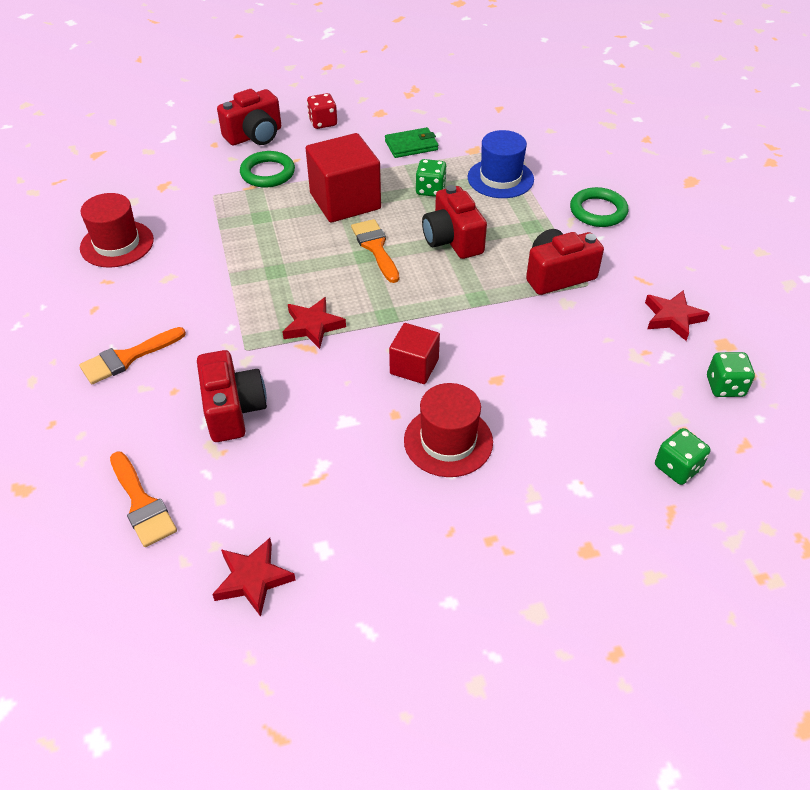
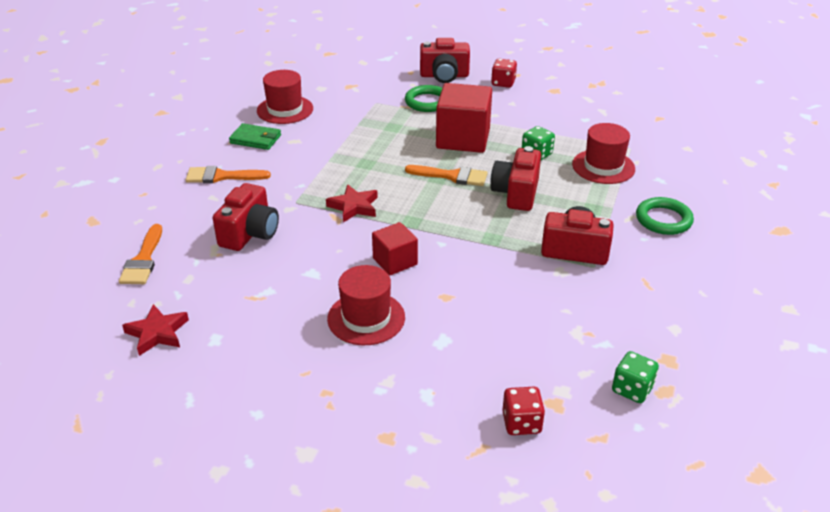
camera: 35 degrees right, 10 degrees down
(375, 247) = (452, 176): orange brush -> orange brush turned 90 degrees clockwise
(411, 145) = (555, 120): green wallet -> green wallet (255, 139)
(500, 178) = (603, 166): blue hat -> red hat
(673, 318) = (642, 321): red star -> none
(677, 468) = (521, 423): green dice -> red dice

